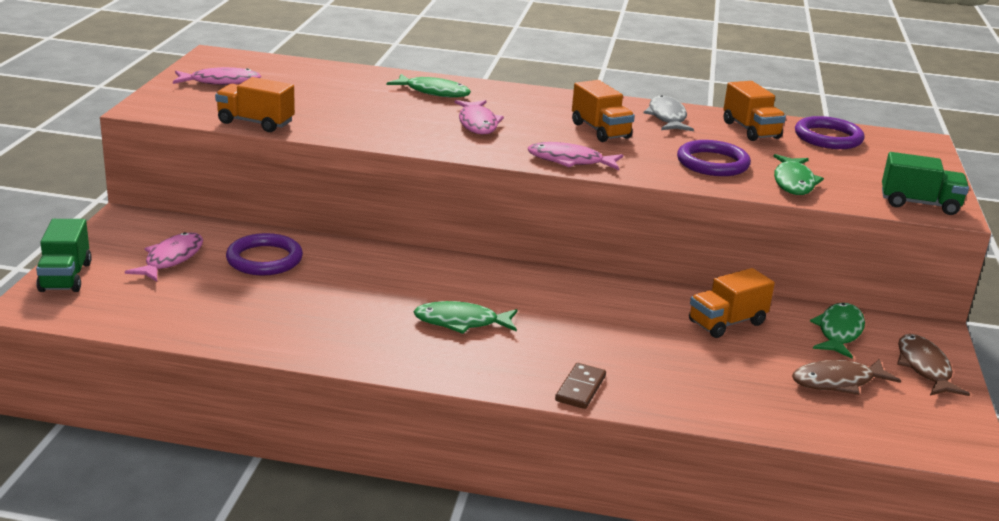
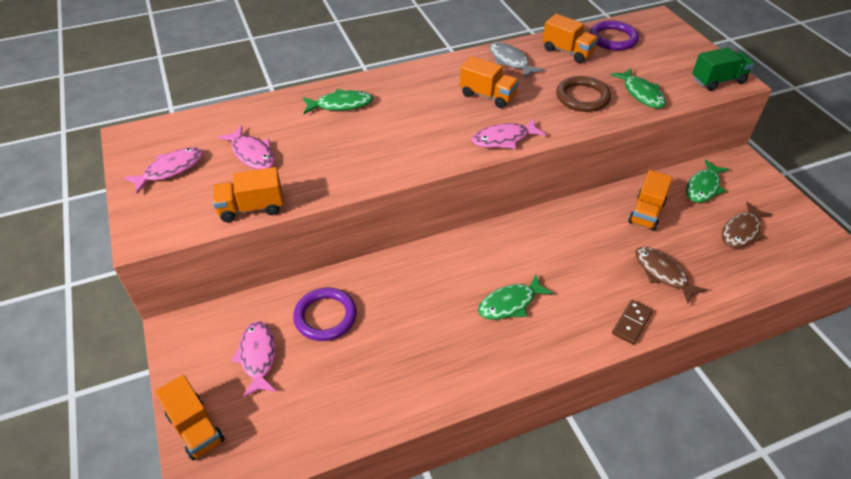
camera: 30 degrees left, 20 degrees up
(65, 277) = (195, 428): green truck -> orange truck
(477, 123) = (406, 127): pink fish -> pink fish (252, 154)
(580, 389) = (631, 323): brown domino -> brown domino turned 45 degrees clockwise
(712, 163) = (582, 97): purple ring -> brown ring
(839, 332) = (703, 187): green fish -> green fish turned 135 degrees counterclockwise
(924, 368) = (765, 194): brown fish -> brown fish (663, 274)

